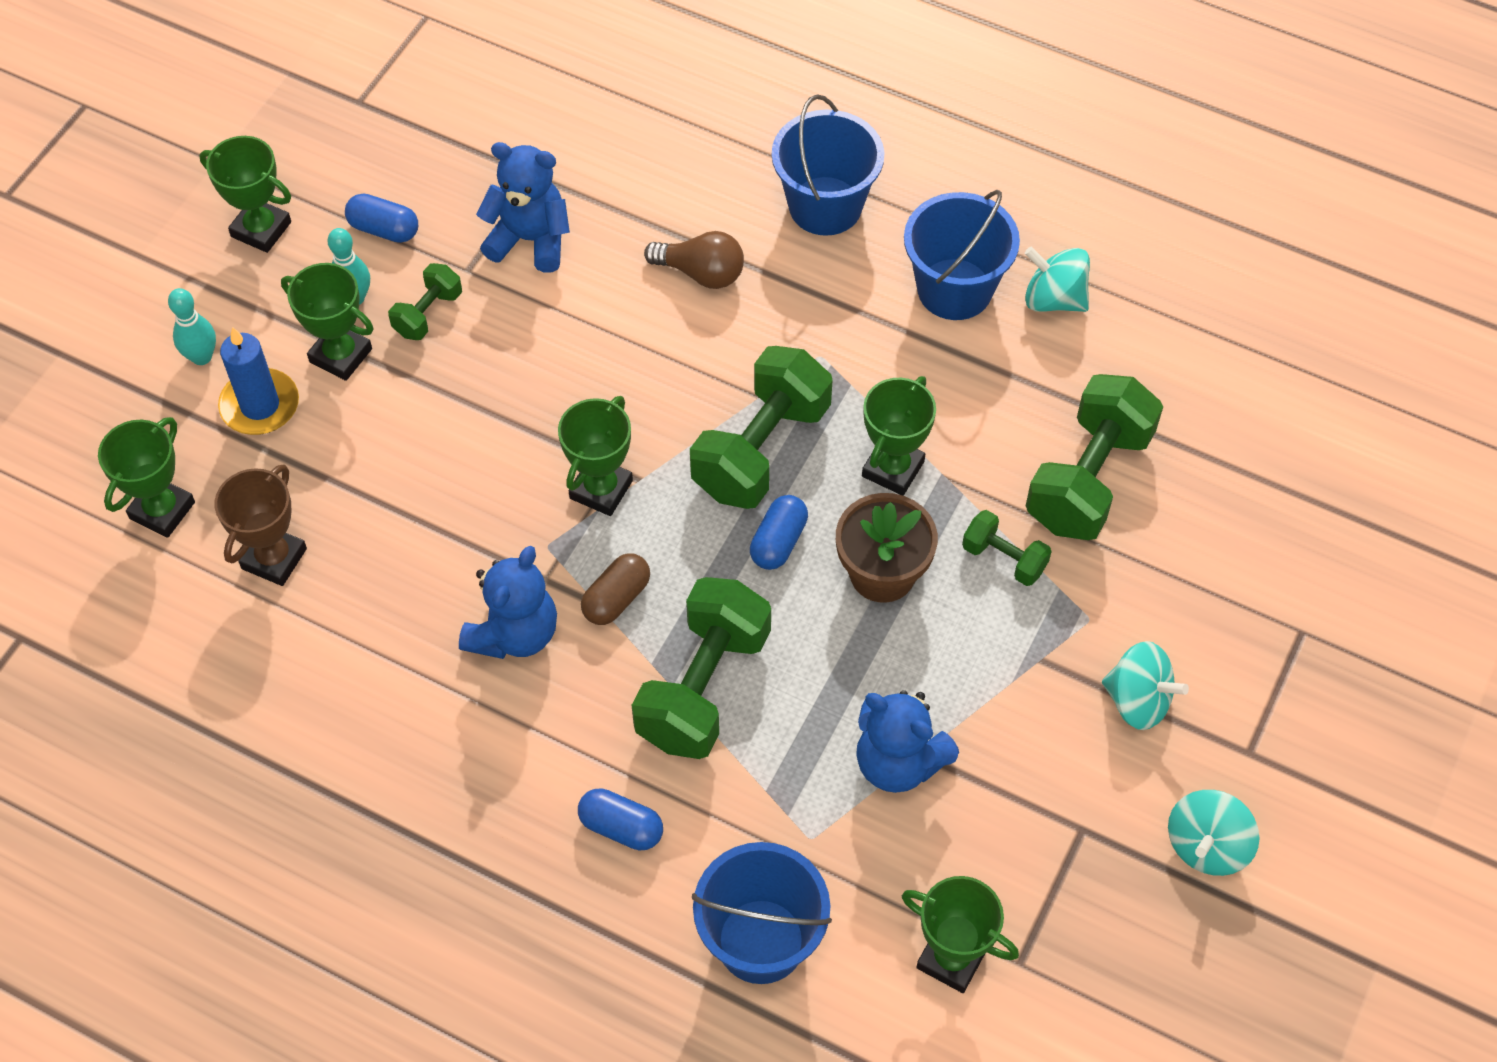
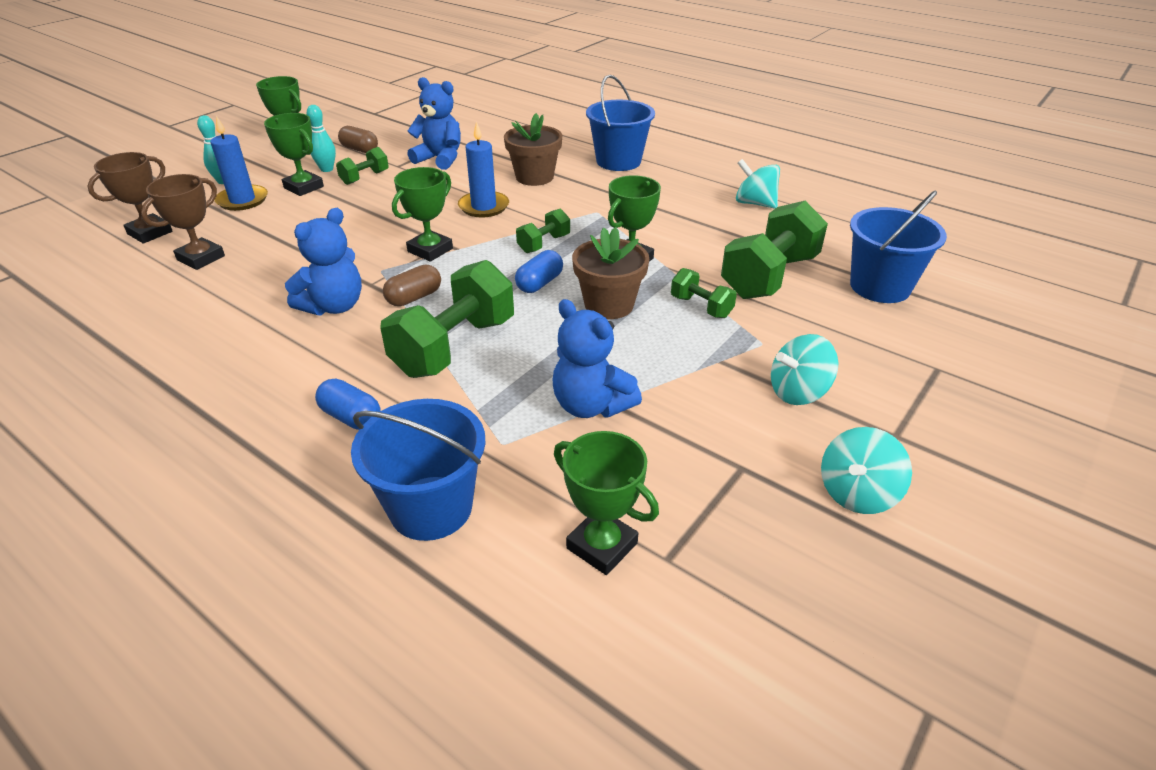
camera: 10 degrees right, 20 degrees down
(162, 510) = (150, 233): green trophy -> brown trophy
(384, 229) = (359, 149): blue capsule -> brown capsule
(645, 368) = (483, 207): none -> blue candle
(701, 273) = (534, 177): brown light bulb -> brown flower pot
(761, 449) = (544, 244): green dumbbell -> green dumbbell, size x0.50
(954, 289) = (690, 195): blue bucket -> blue bucket (880, 287)
(1138, 700) = (798, 392): turquoise spinning top -> turquoise spinning top turned 120 degrees clockwise

